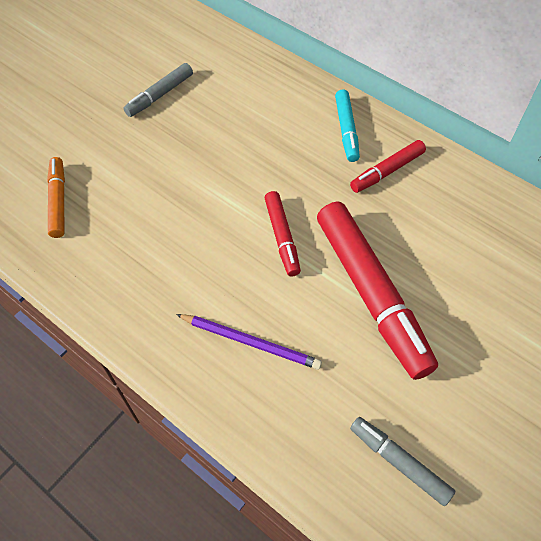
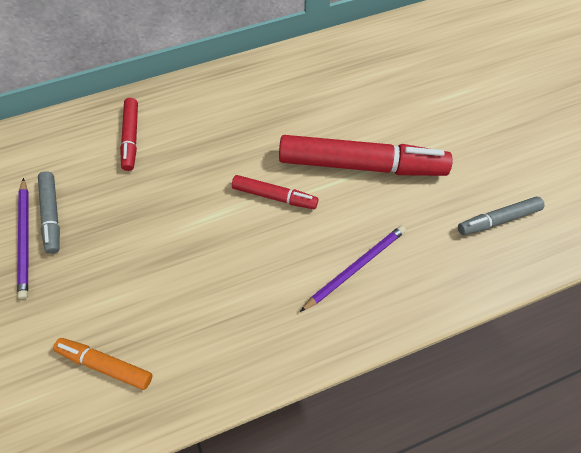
camera: 60 degrees left, 5 degrees up
(129, 92) = (25, 239): none -> purple pencil
(346, 130) = (206, 100): turquoise marker -> none
(387, 171) = (263, 97): red marker -> red marker (131, 137)

